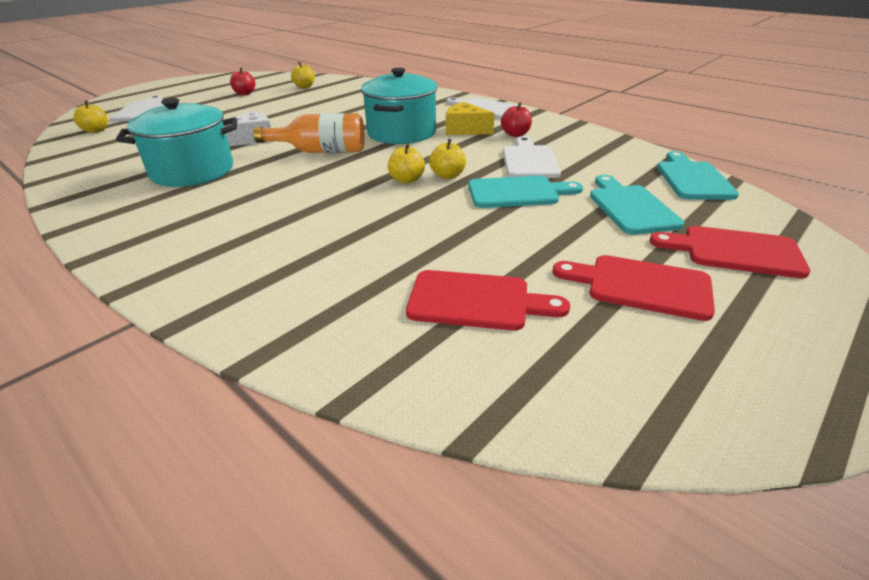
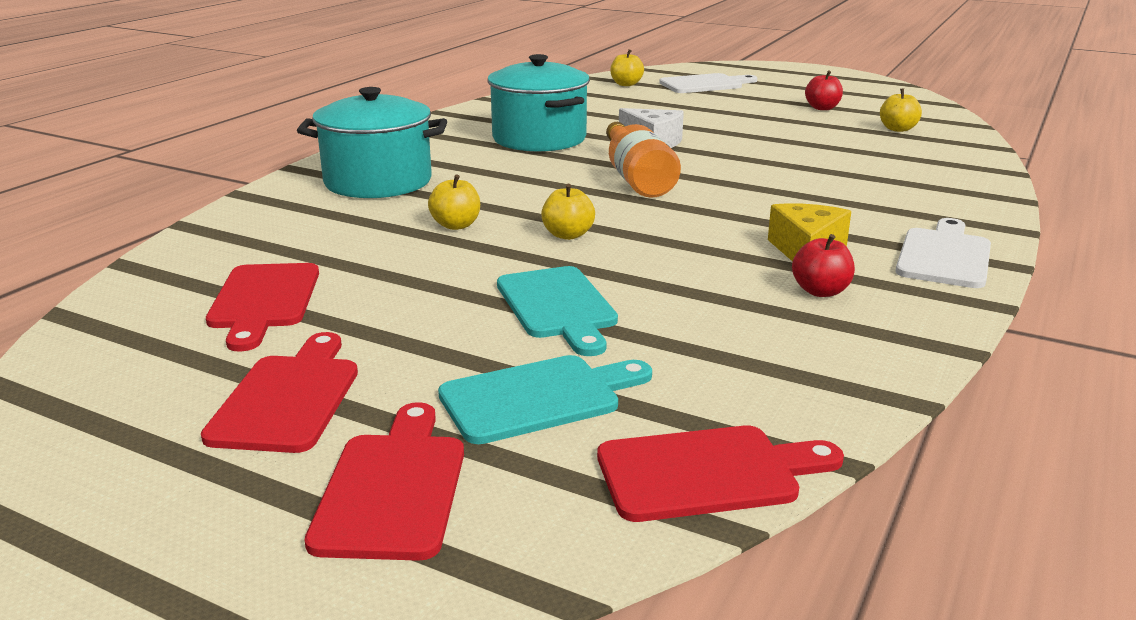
camera: 75 degrees right, 10 degrees down
(401, 133) = (748, 211): turquoise pot -> turquoise pot (378, 182)
(447, 175) = (597, 257): yellow apple -> yellow apple (456, 225)
(529, 160) = (696, 309): white cutting board -> none
(692, 179) = (707, 473): turquoise cutting board -> red cutting board

